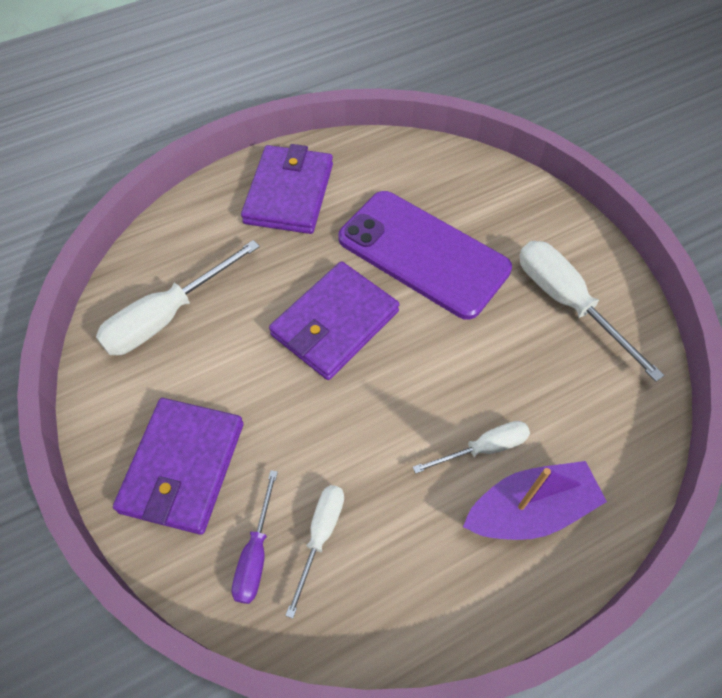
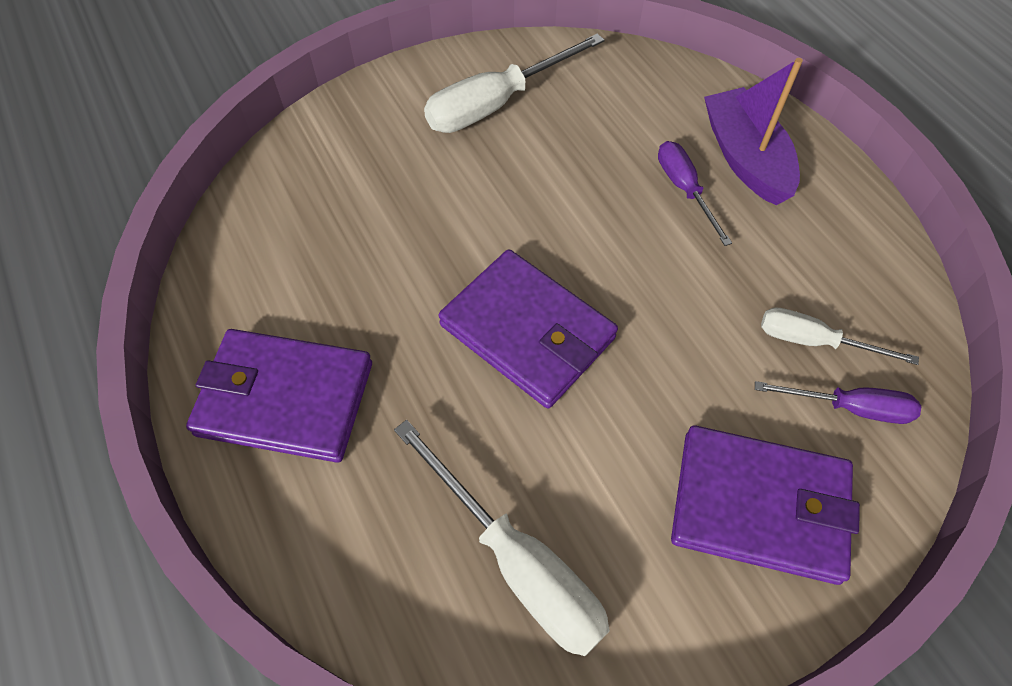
camera: 90 degrees left, 0 degrees up
(423, 254) = (417, 232): purple phone -> none
(483, 448) = (684, 189): white screwdriver -> purple screwdriver

